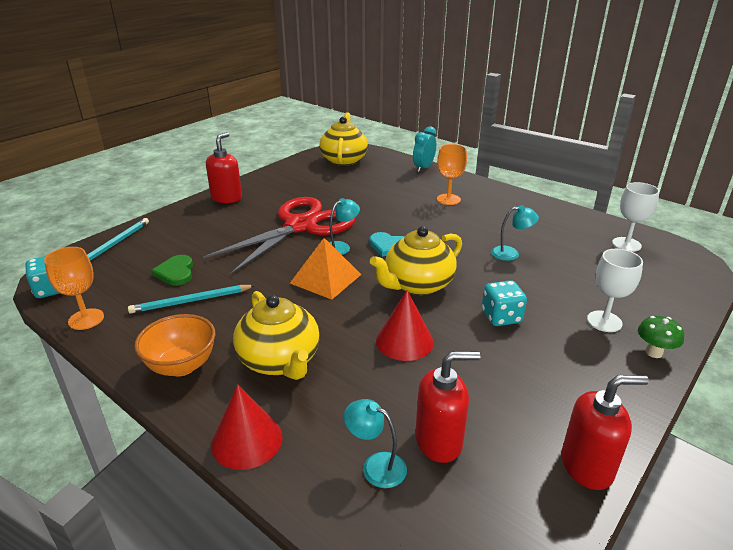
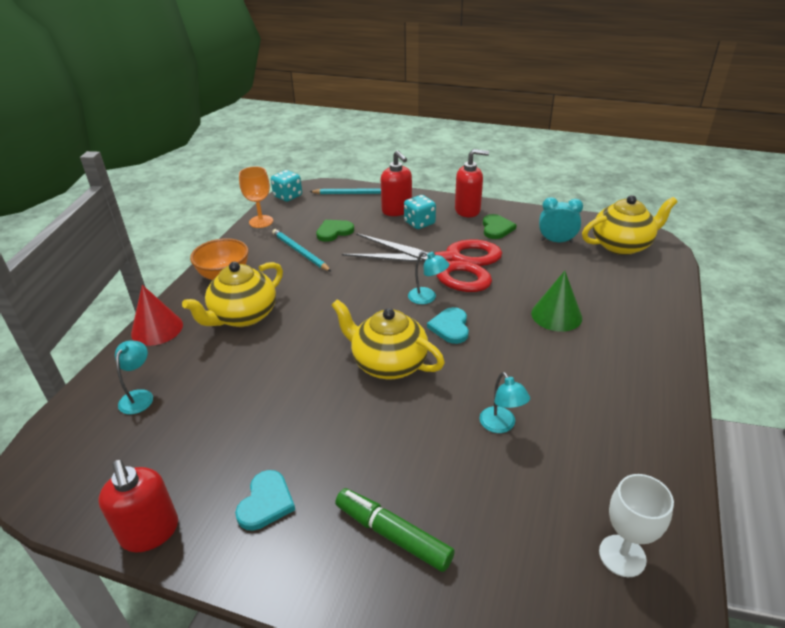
camera: 70 degrees right, 5 degrees up
(270, 194) = (496, 228): none -> green heart
(326, 278) = (366, 305): orange pyramid -> none
(404, 341) = (291, 376): red cone -> none
(405, 203) = (556, 315): none -> green cone
(423, 168) = (668, 307): turquoise clock -> turquoise clock (556, 241)
(439, 441) = (168, 425): red soap dispenser -> red soap dispenser (397, 210)
(448, 199) = (598, 346): orange goblet -> none
(501, 317) = (359, 437): turquoise dice -> turquoise dice (419, 223)
(562, 381) = (266, 502): none -> turquoise heart
(604, 321) = (393, 535): white goblet -> green marker
(654, 352) = (346, 592): green mushroom -> none

